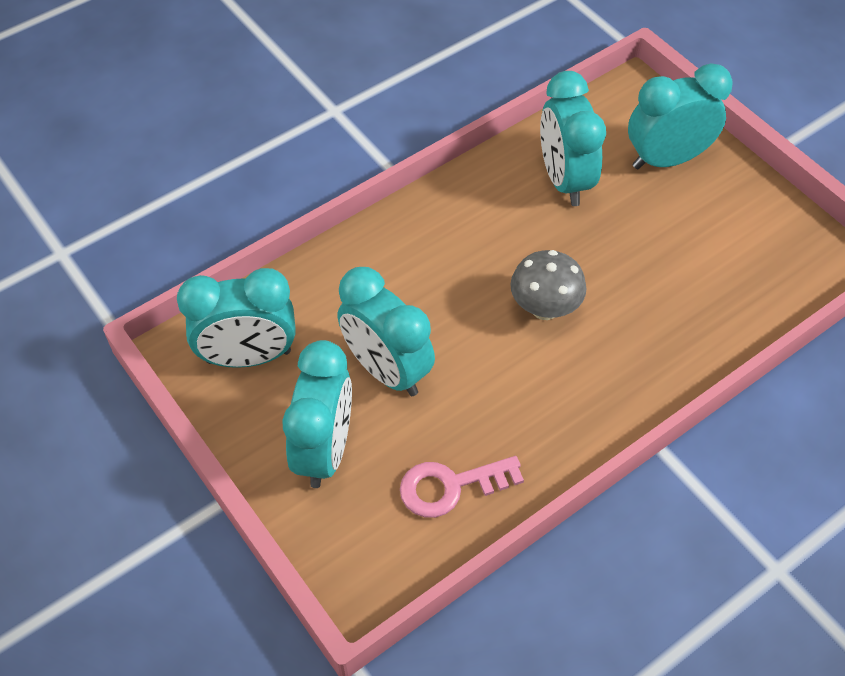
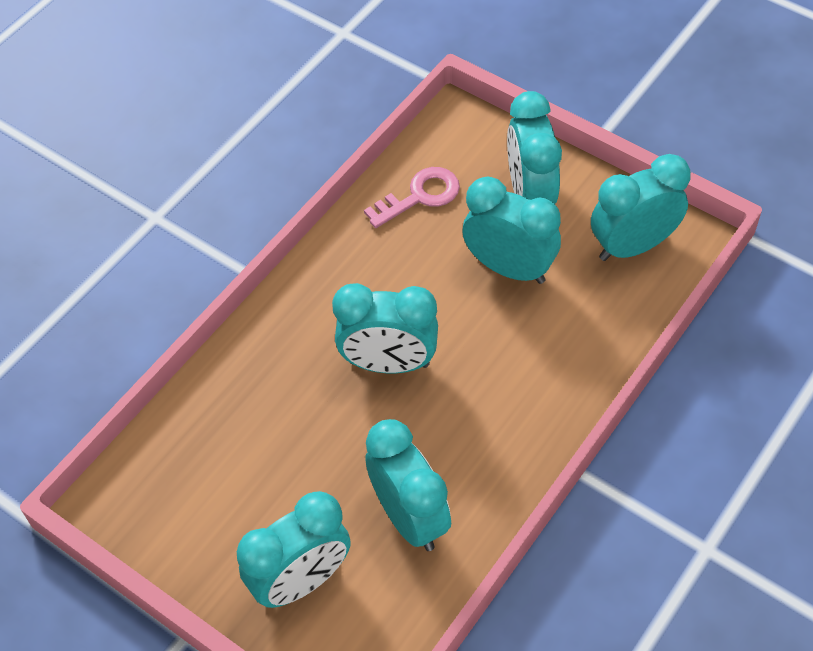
camera: 165 degrees right, 0 degrees up
(544, 308) = (388, 363): grey mushroom -> turquoise clock

